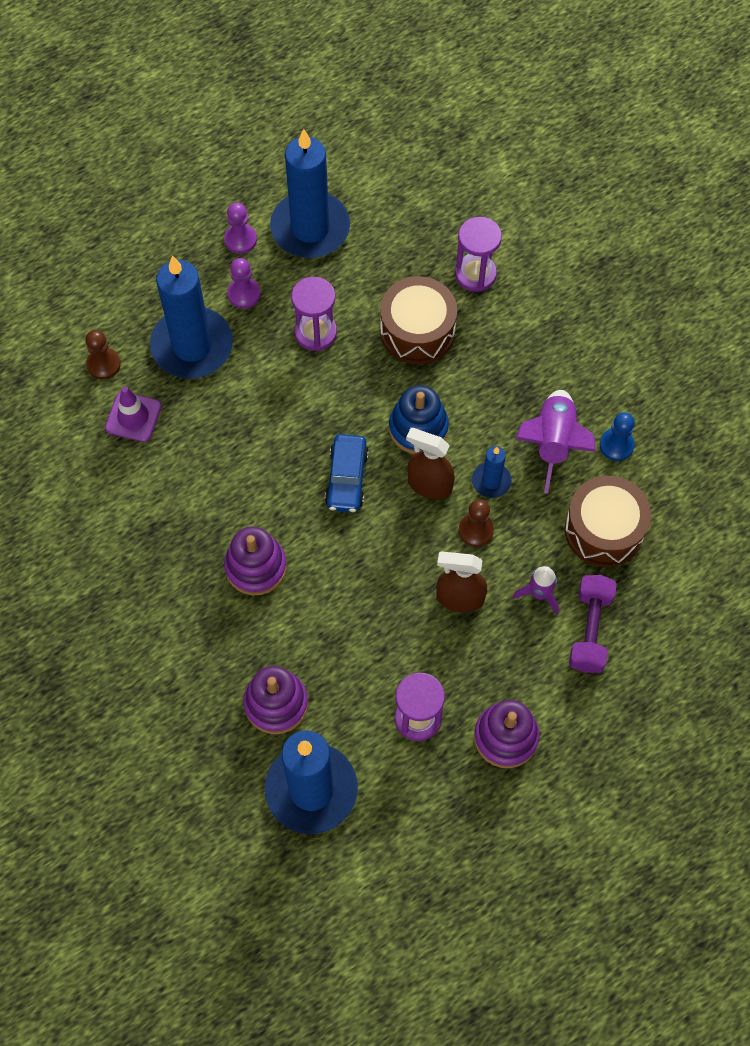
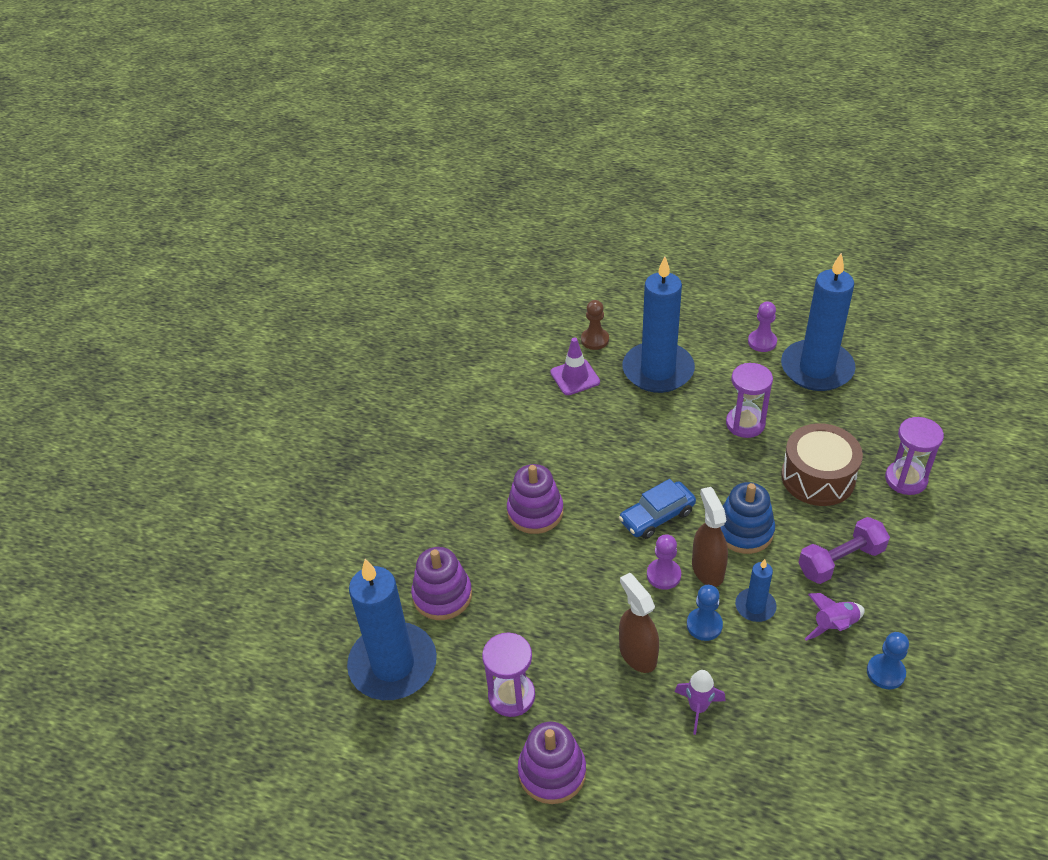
camera: 55 degrees right, 20 degrees down
(244, 294) = (726, 369): purple pawn -> purple pawn (663, 575)
(476, 530) = (704, 625): brown pawn -> blue pawn
(553, 443) = (834, 626): purple rocket -> purple rocket, size x0.60
(590, 630) = (705, 770): purple dumbbell -> purple dumbbell (840, 561)
(604, 530) = (803, 717): brown drum -> none

